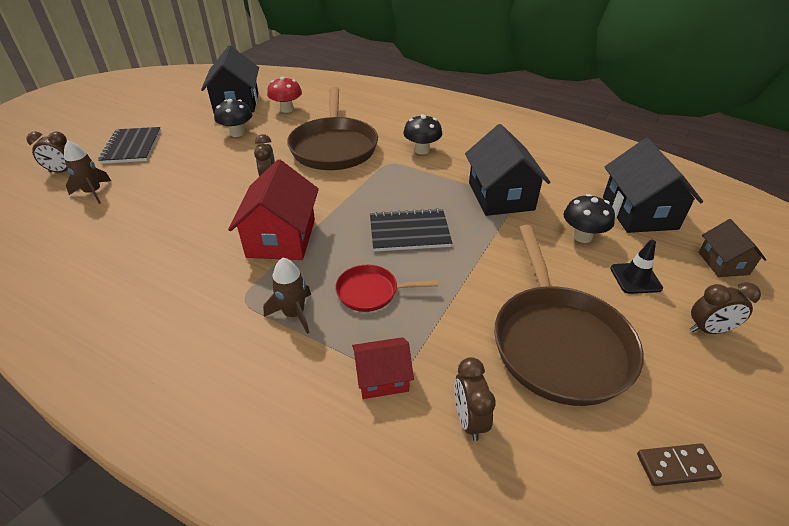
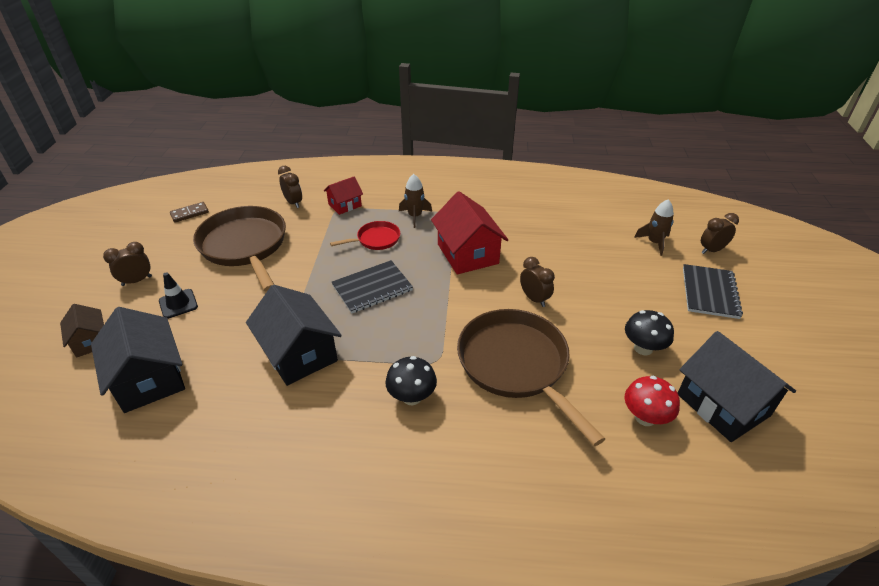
camera: 155 degrees right, 0 degrees up
(132, 147) = (709, 292): black notebook -> black notebook turned 45 degrees clockwise
(582, 236) = (216, 330): black mushroom -> none

